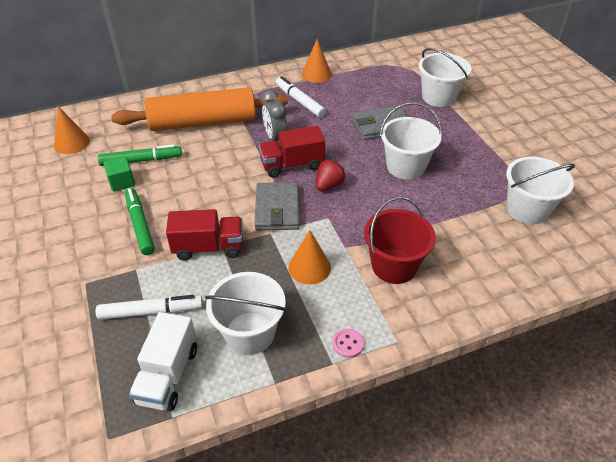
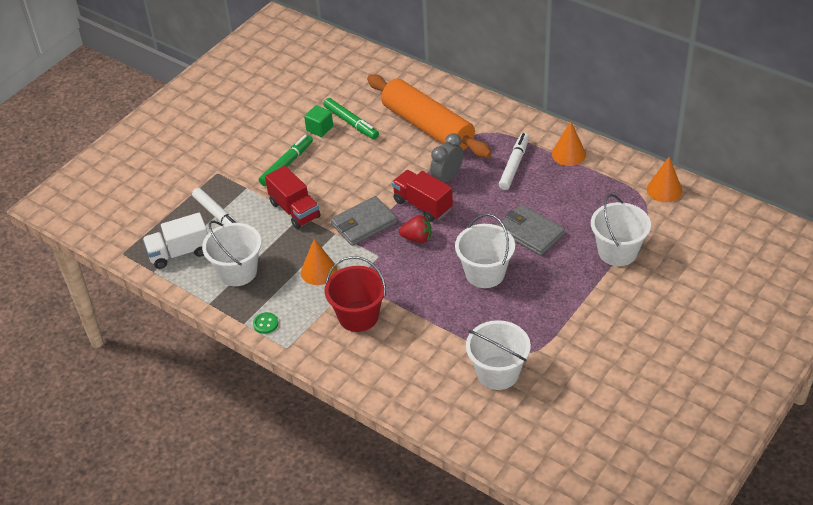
camera: 60 degrees right, 0 degrees up
(71, 143) = (337, 76): orange cone -> orange cone (664, 190)
(348, 344) = (265, 324): pink button -> green button

